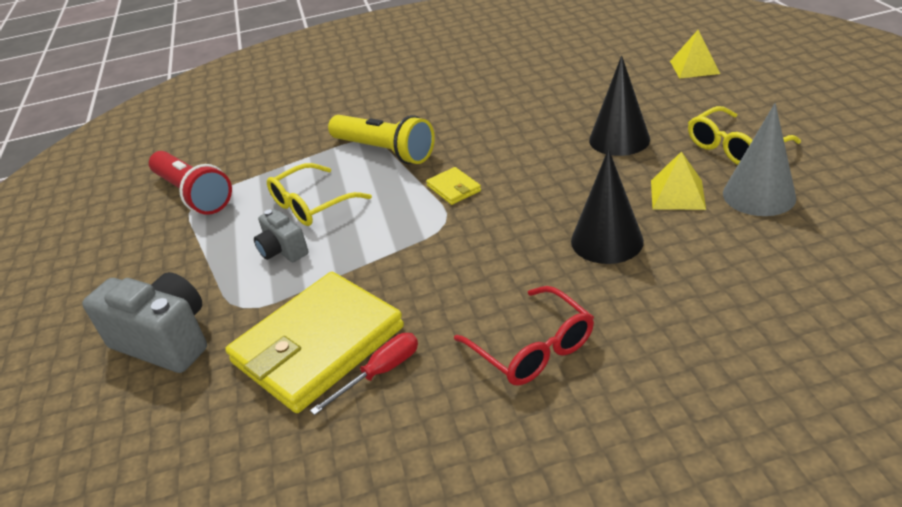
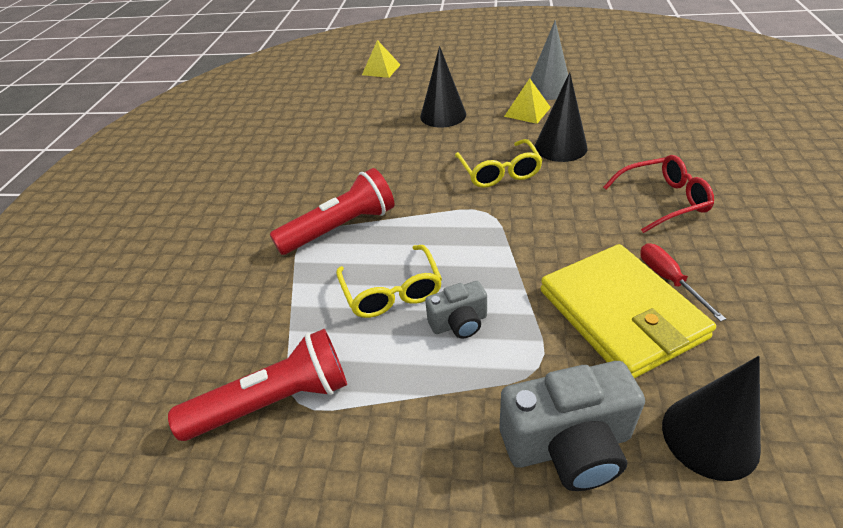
camera: 70 degrees left, 5 degrees up
(165, 341) = (568, 445): grey camera -> grey camera turned 150 degrees counterclockwise
(179, 425) = (710, 436): none -> black cone
(384, 151) = (340, 228): yellow flashlight -> red flashlight
(453, 188) = (441, 199): yellow wallet -> none
(734, 147) = (491, 82): yellow glasses -> yellow glasses (499, 172)

